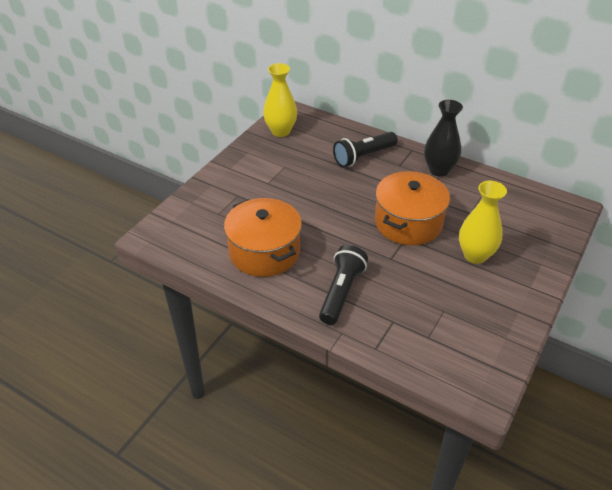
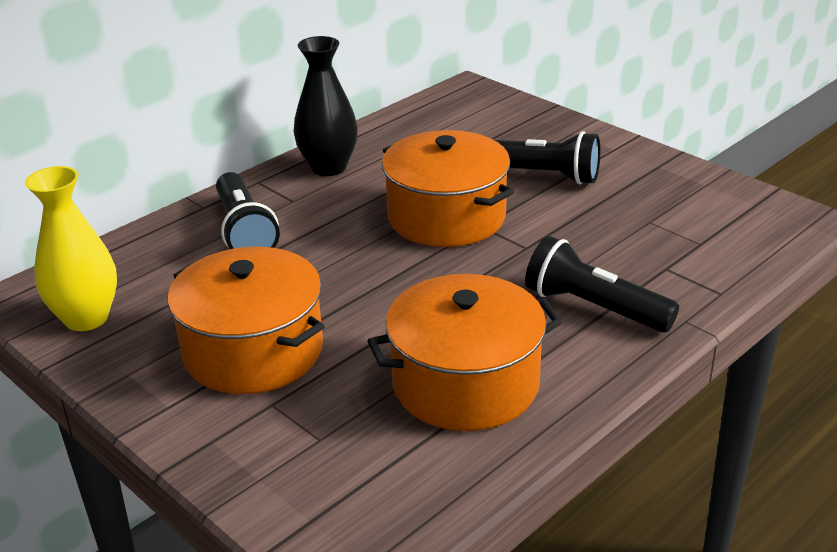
camera: 75 degrees left, 10 degrees down
(271, 182) = (253, 351): none -> orange pot
(475, 255) = (541, 175): yellow vase -> black flashlight

